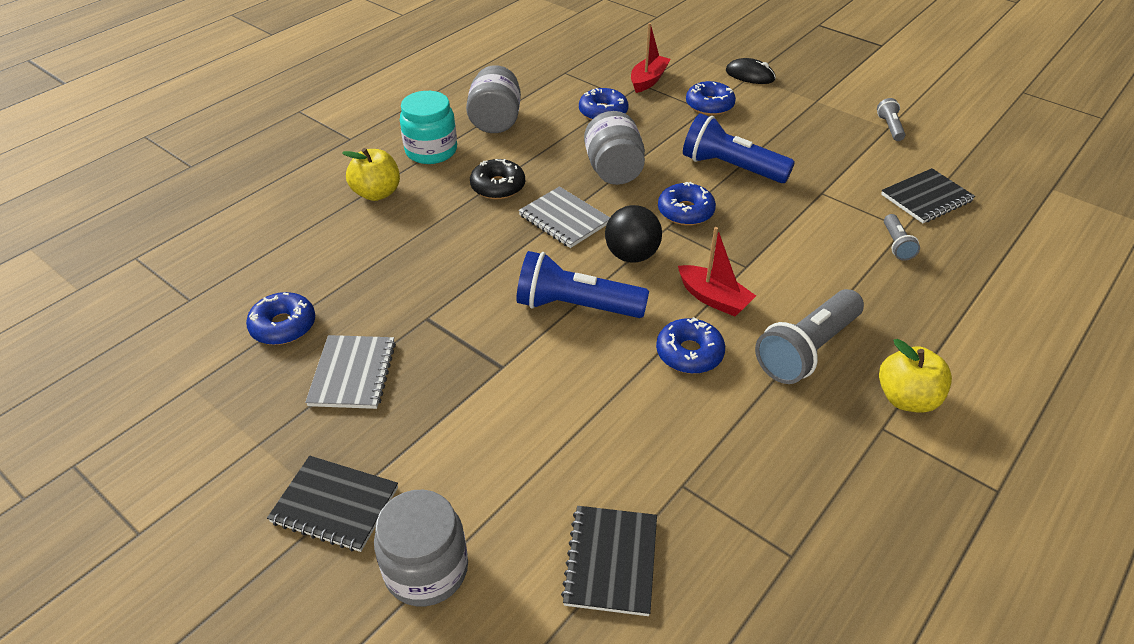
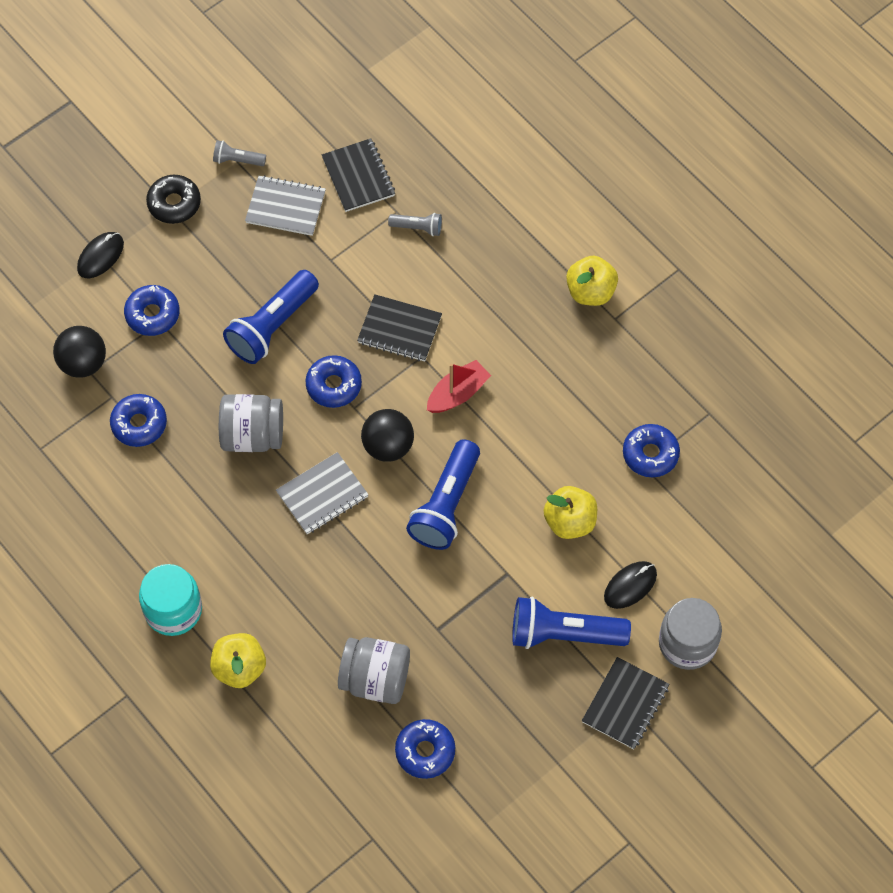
camera: 80 degrees left, 20 degrees up
(353, 374) = (494, 692): grey notebook -> grey notebook (285, 207)
(430, 429) = (564, 634): none -> blue flashlight
(495, 121) = (129, 538): grey jar -> grey jar (375, 679)
(498, 186) = (254, 549): black donut -> black donut (174, 203)
(504, 490) = (630, 586): none -> black mouse
(581, 416) = (570, 521): none -> yellow apple
(611, 561) = (697, 525): black notebook -> black notebook (399, 330)
(648, 80) = (83, 363): red boat -> black ball
(689, 353) = (518, 429): blue donut -> blue donut (650, 454)
(807, 350) = (529, 341): grey flashlight -> none

